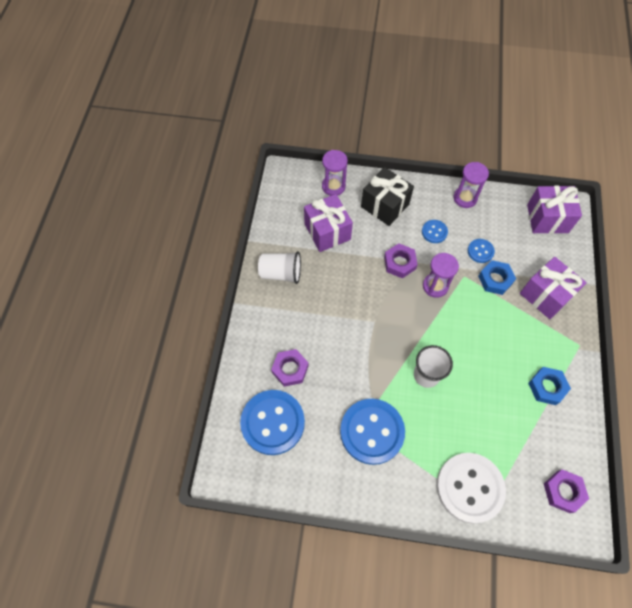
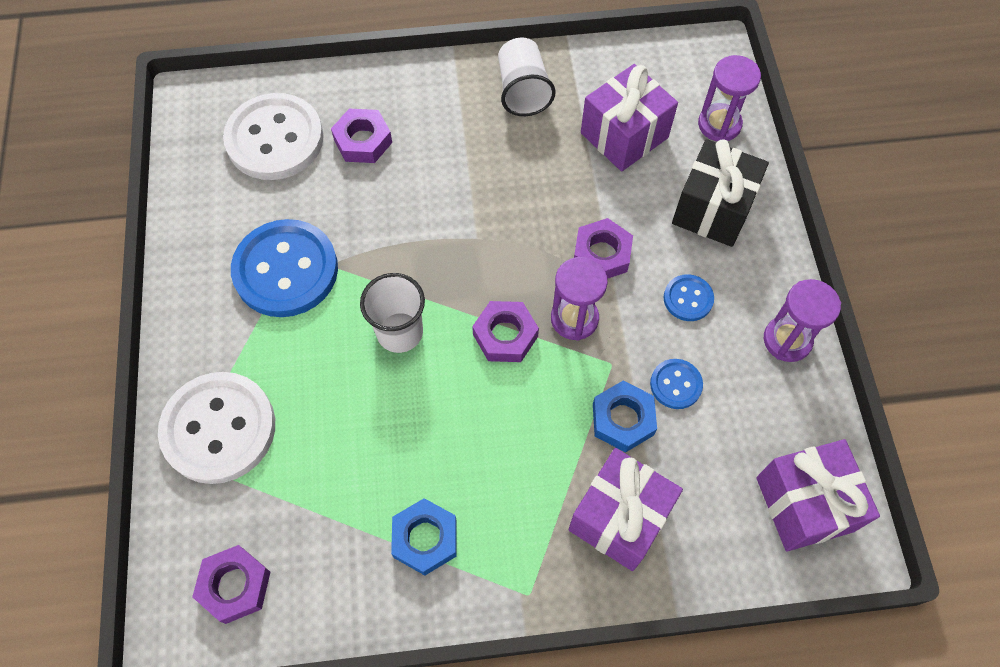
camera: 75 degrees right, 0 degrees up
(273, 422) = (275, 139): blue button -> white button
(438, 321) = (505, 335): none -> purple nut

